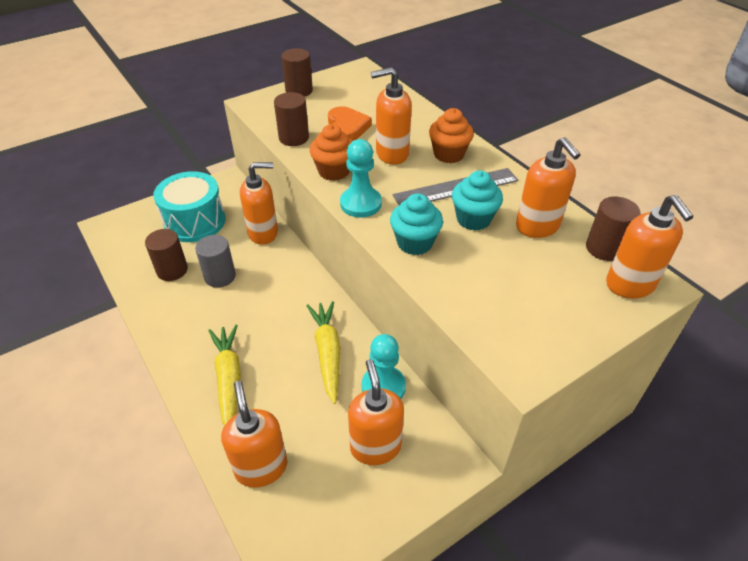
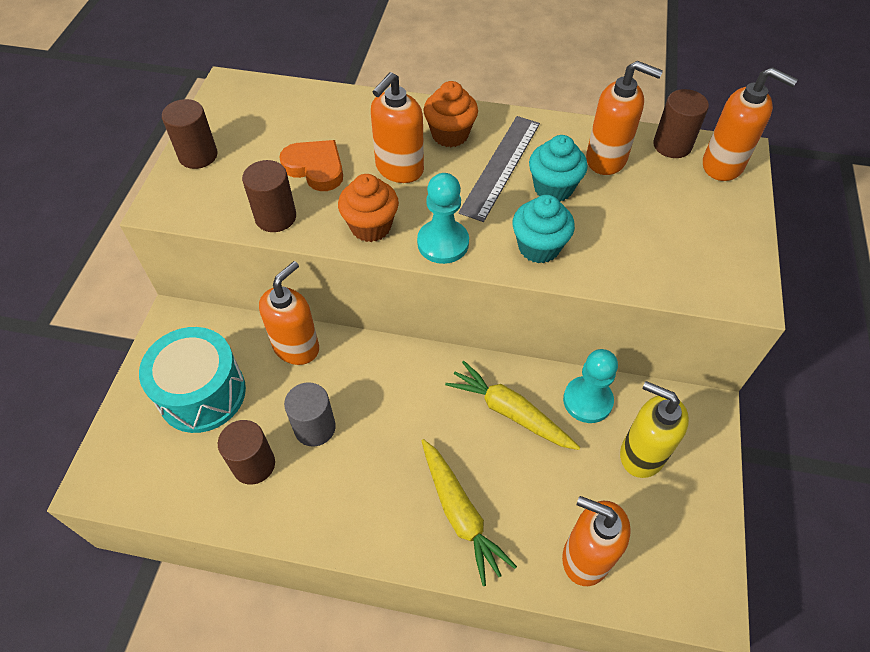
camera: 45 degrees left, 10 degrees up
(229, 379) = (460, 514): yellow carrot -> yellow carrot turned 150 degrees counterclockwise
(375, 446) = (641, 454): orange soap dispenser -> yellow soap dispenser

